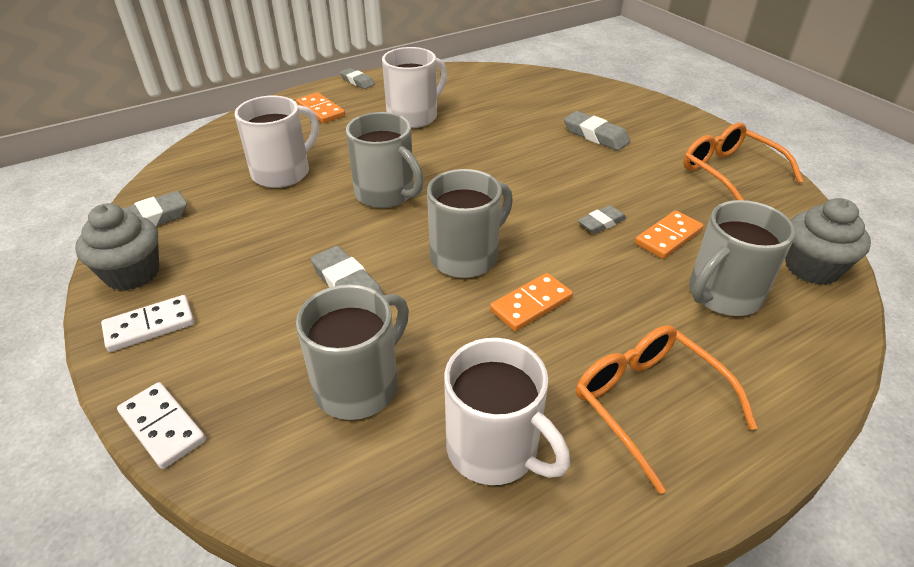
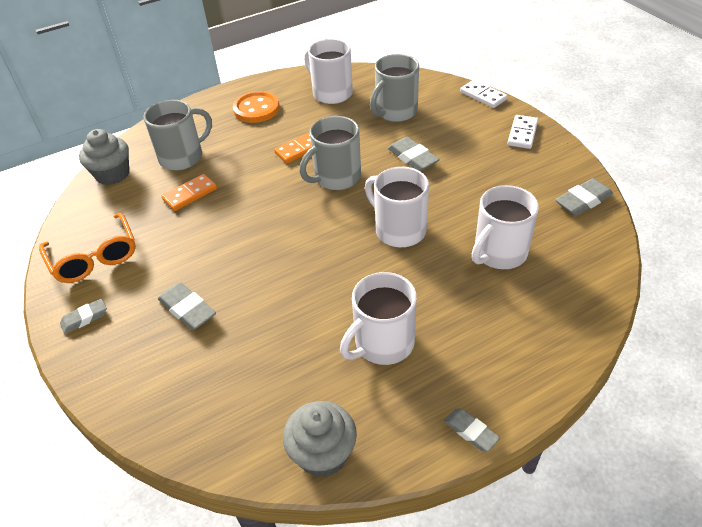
camera: 175 degrees left, 5 degrees up
(132, 273) = (559, 162): grey cupcake -> grey cupcake (323, 454)
(150, 326) = (522, 133): white domino -> white domino turned 45 degrees counterclockwise
(320, 110) = (499, 356): orange domino -> none
(386, 194) = (399, 230): grey mug -> white mug
(601, 223) = (232, 205): grey eraser -> grey eraser (84, 318)
(648, 403) = (256, 109): orange glasses -> orange button

